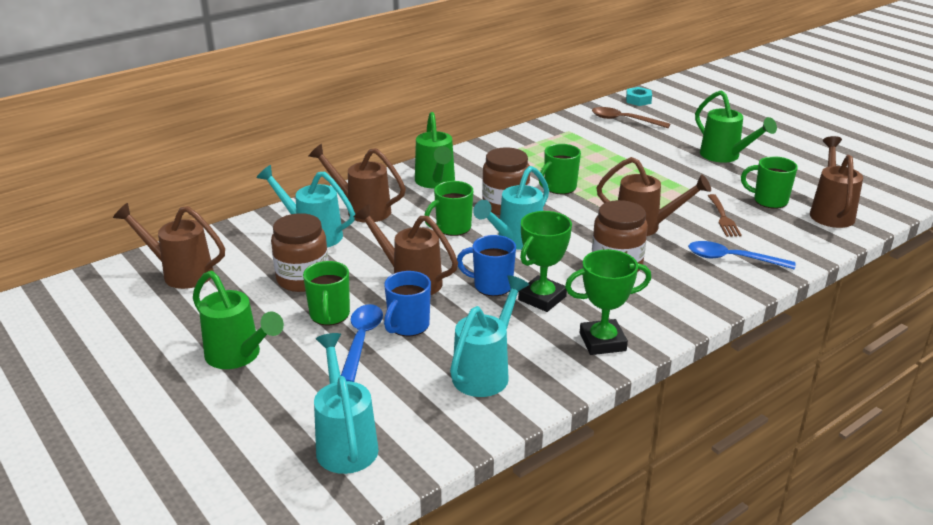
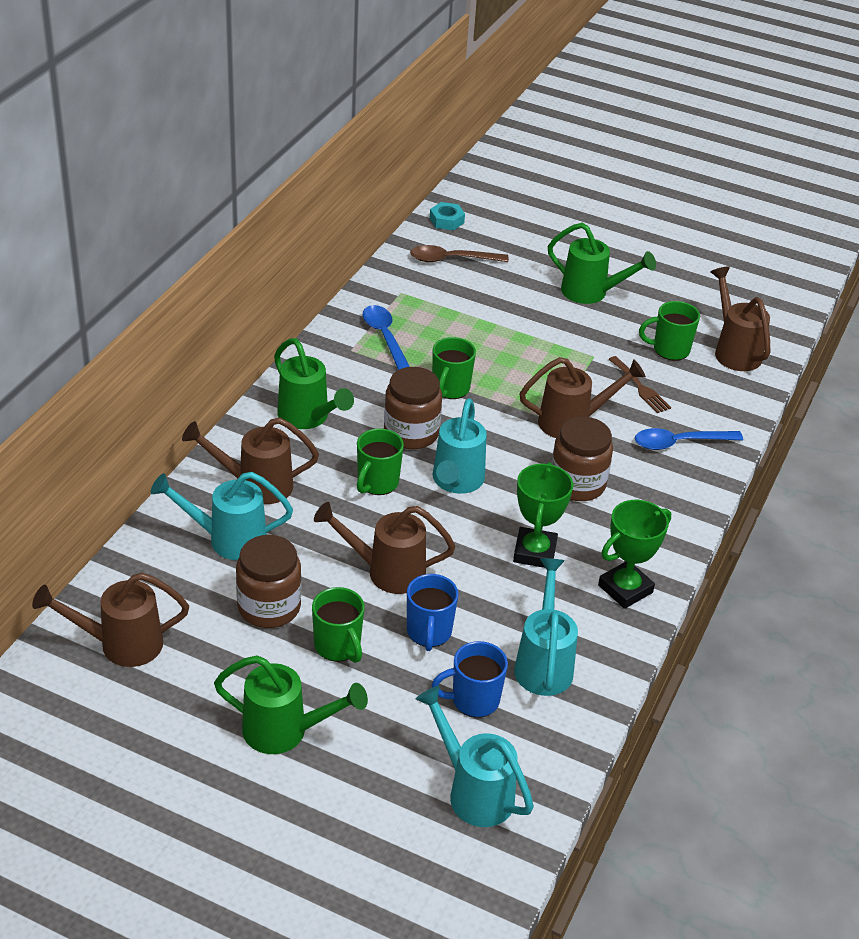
camera: 30 degrees left, 10 degrees up
(361, 340) = (396, 667): blue spoon -> blue spoon (385, 338)
(491, 286) = (474, 552): blue mug -> blue mug (473, 700)

